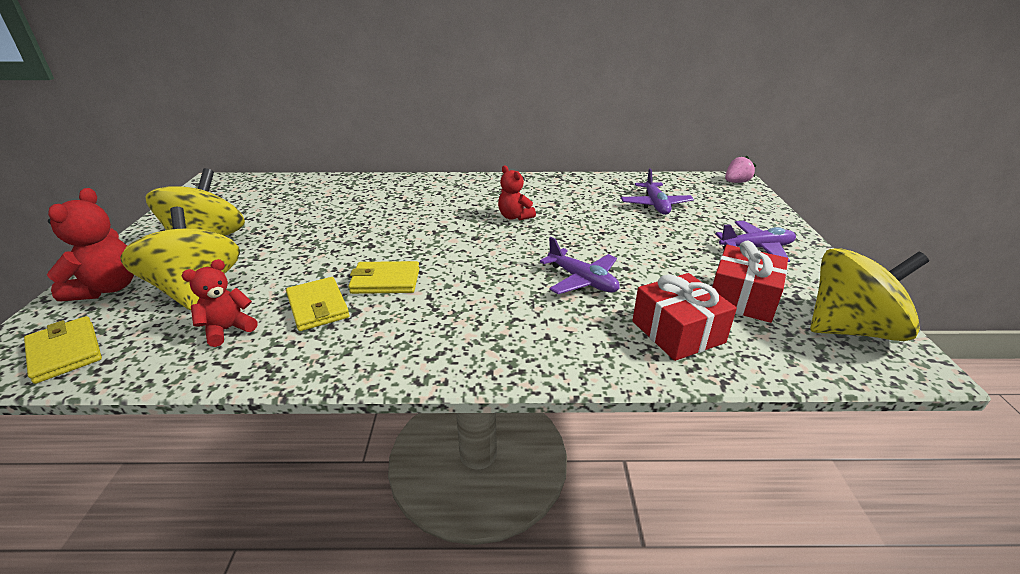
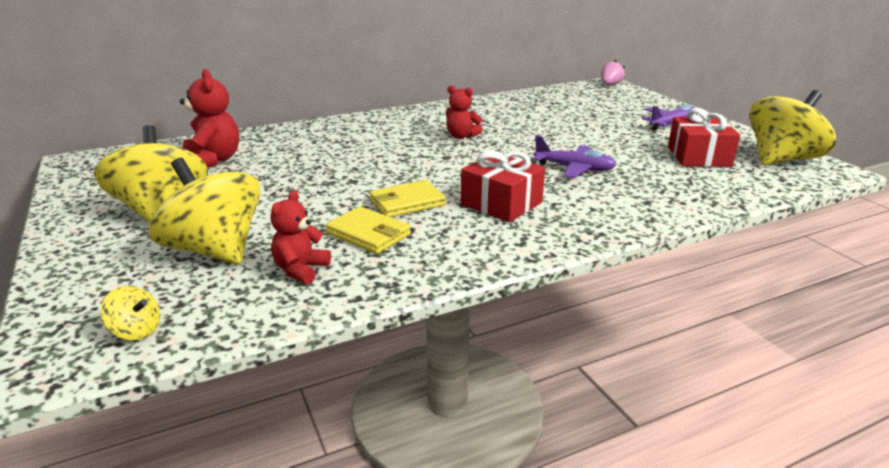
camera: 25 degrees left, 5 degrees down
(65, 352) = (136, 331): yellow wallet -> yellow spinning top
(108, 288) = (98, 272): red teddy bear -> red teddy bear (213, 160)
(655, 205) = (568, 109): purple plane -> none
(677, 332) = (680, 185): red gift -> red gift (501, 203)

